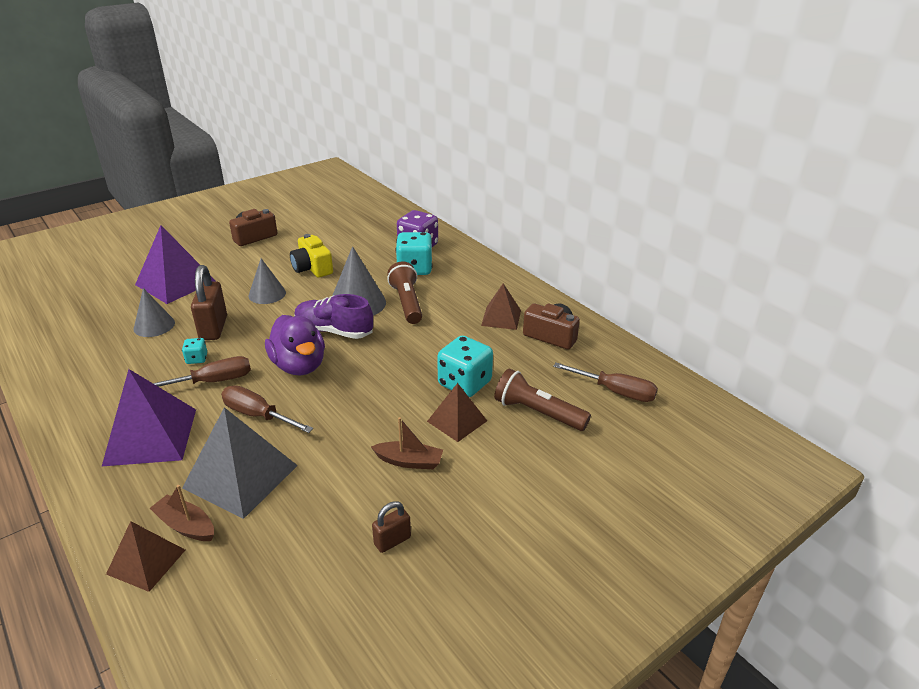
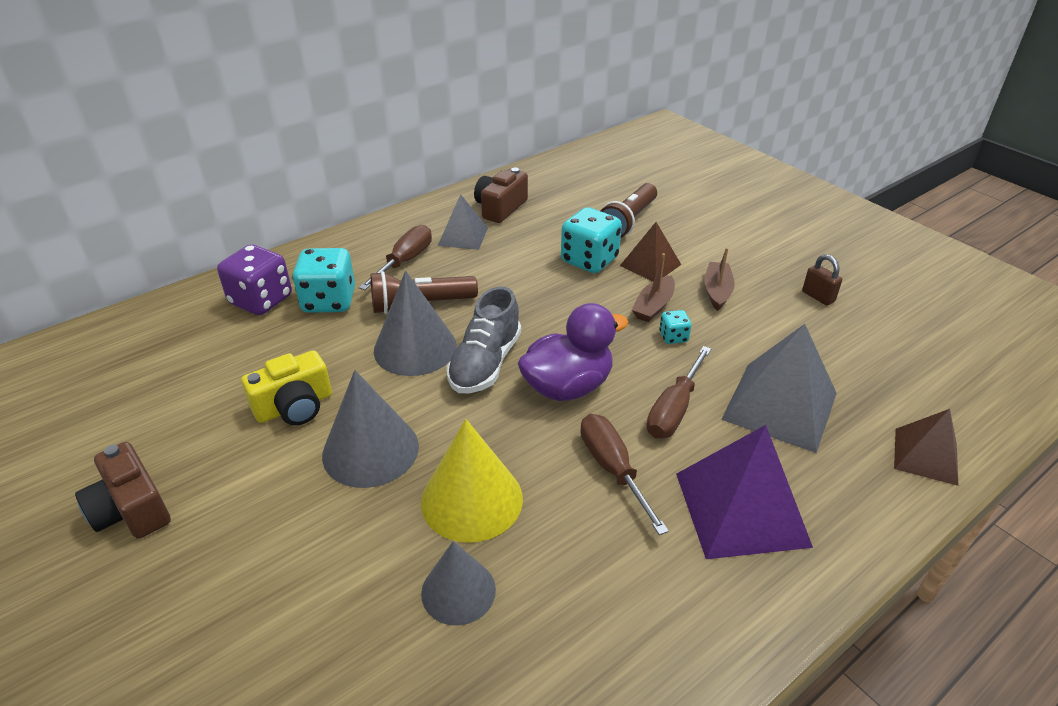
camera: 90 degrees left, 5 degrees up
(175, 283) = (298, 601): purple pyramid -> none
(186, 525) = (866, 436): brown boat -> brown boat (653, 306)
(197, 359) = (558, 501): turquoise dice -> turquoise dice (673, 337)
(213, 328) = (472, 499): brown padlock -> yellow cone
(267, 294) = (370, 450): grey cone -> grey cone, size x1.53
(334, 331) = (485, 363): purple shoe -> grey shoe
(501, 318) = (463, 236): brown pyramid -> grey pyramid
(615, 391) = (590, 183): brown screwdriver -> brown screwdriver (404, 261)

